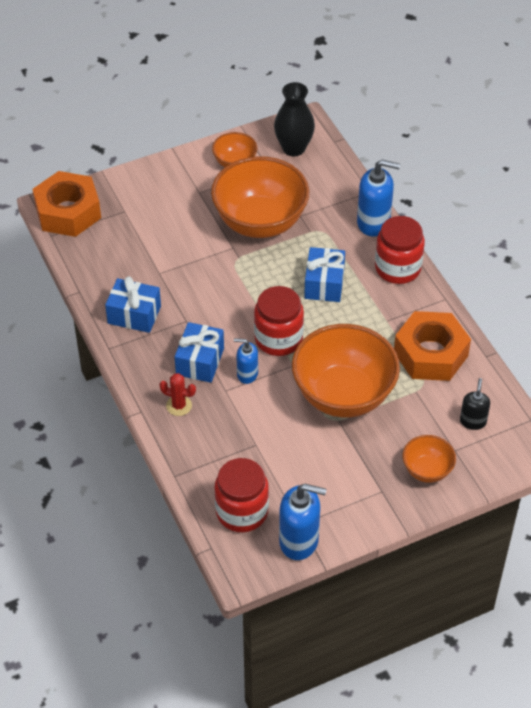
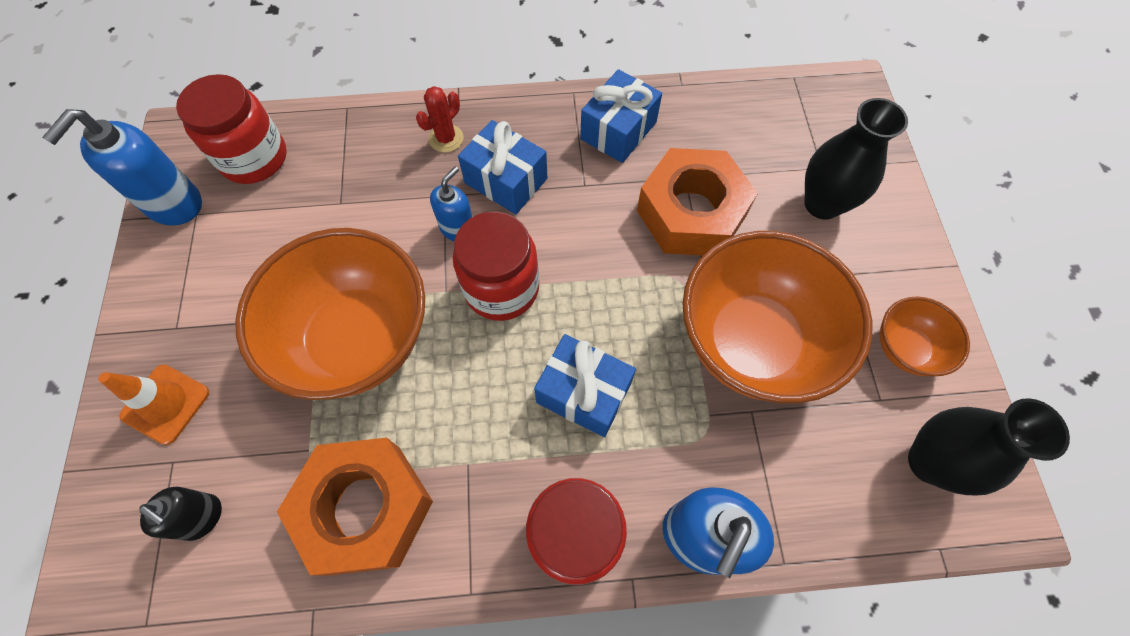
camera: 110 degrees right, 15 degrees up
(68, 212) = (835, 104): orange nut -> orange nut (691, 213)
(153, 207) = (822, 204): none -> black vase
(427, 470) = (166, 404): orange bowl -> orange traffic cone

